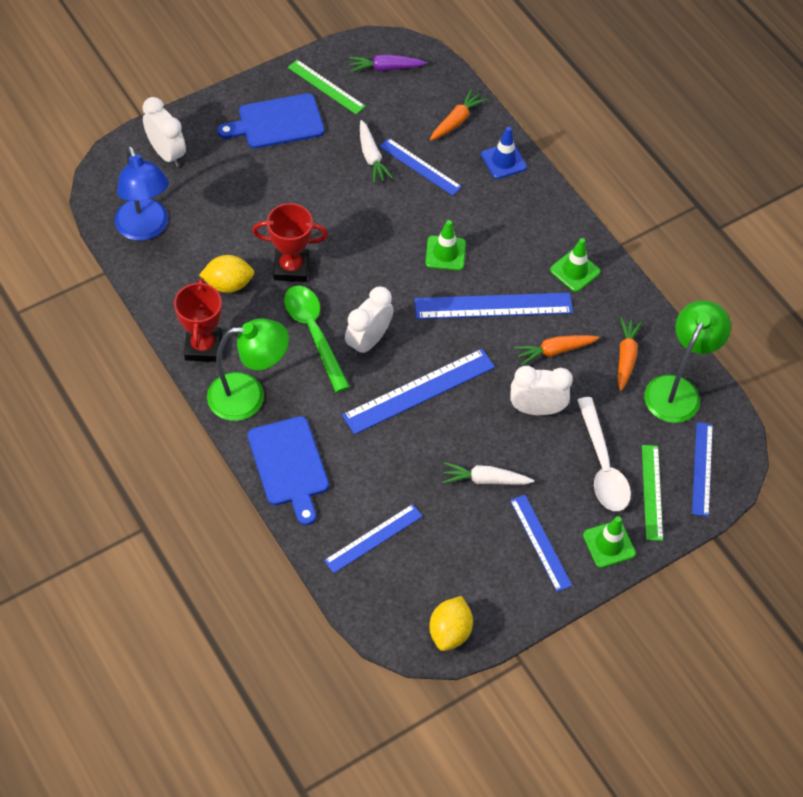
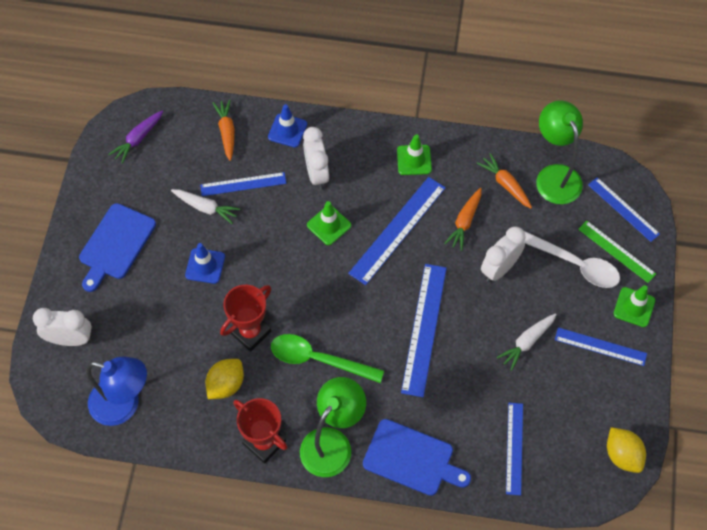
camera: 45 degrees left, 5 degrees up
(319, 194) = (205, 266): none -> blue traffic cone
(326, 87) = (116, 189): green ruler -> none
(368, 341) = (356, 329): white clock -> white clock (317, 174)

